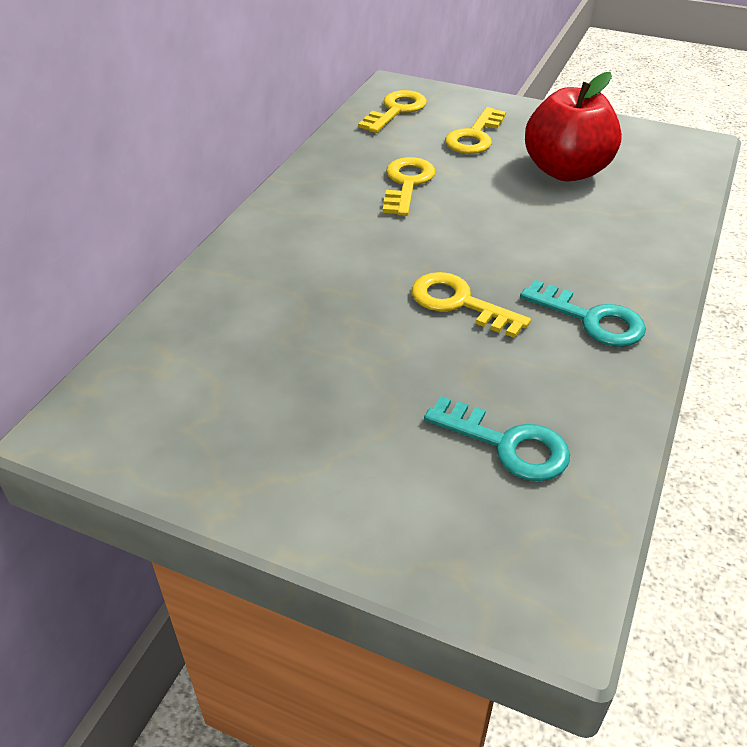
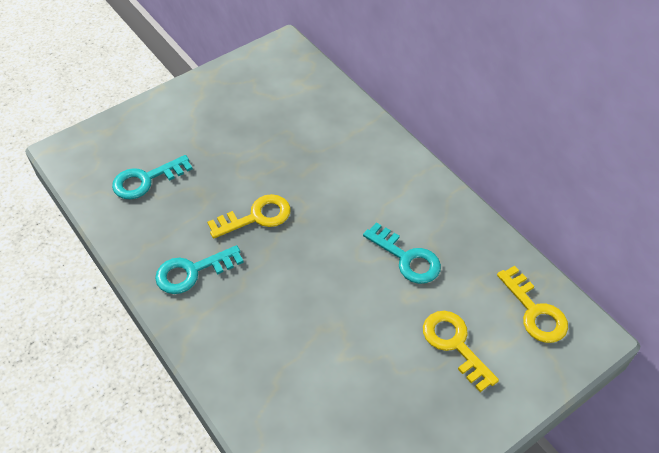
camera: 120 degrees right, 10 degrees up
(407, 183) = (407, 258): yellow key -> turquoise key
(566, 171) = (359, 377): red apple -> none

